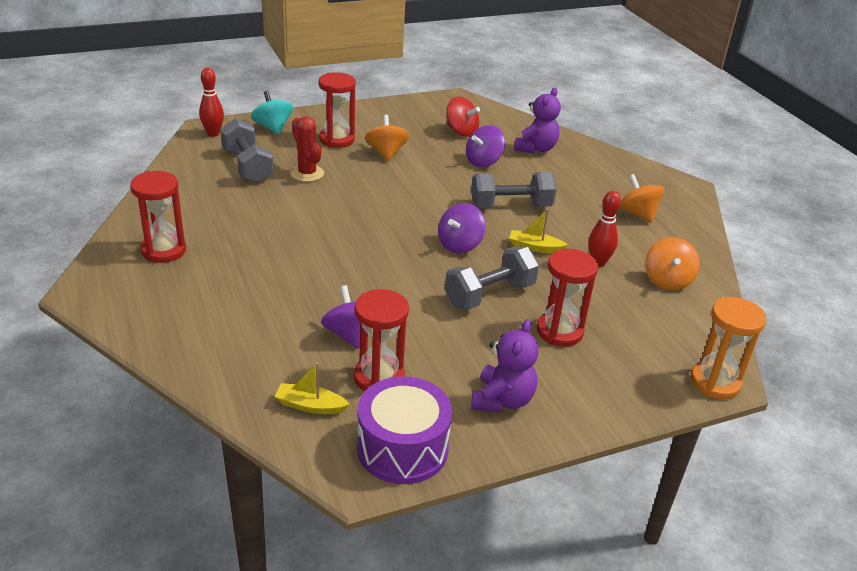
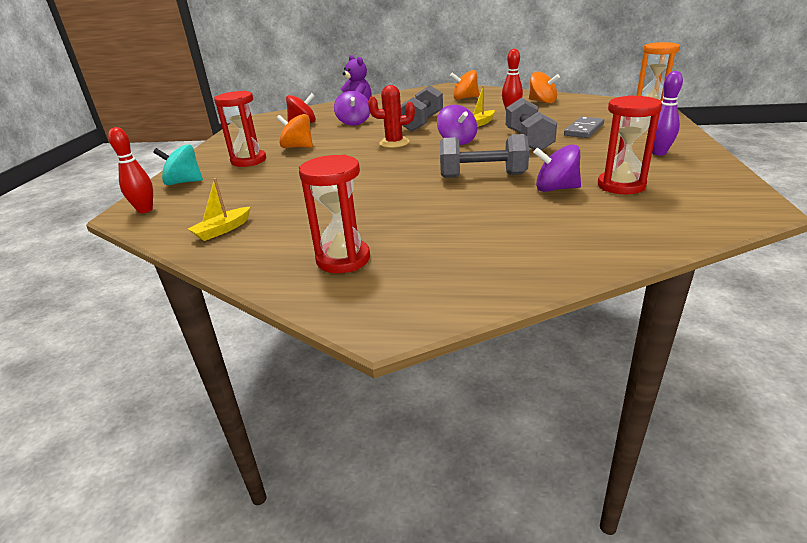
camera: 55 degrees left, 5 degrees down
(247, 166) = (236, 200): grey dumbbell -> grey dumbbell (482, 176)
(307, 173) = (287, 177): red cactus -> red cactus (394, 143)
(310, 406) = (655, 215): yellow boat -> yellow boat (222, 230)
(402, 448) = (716, 188): purple drum -> none
(502, 400) = (659, 153): purple teddy bear -> purple bowling pin
(559, 332) = (584, 130): red hourglass -> grey domino

